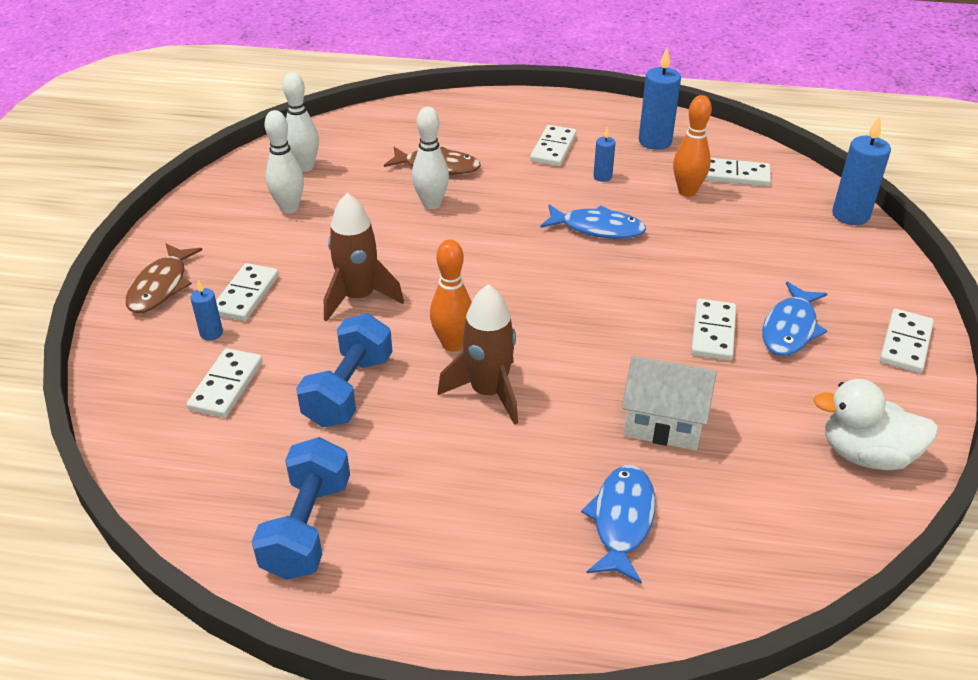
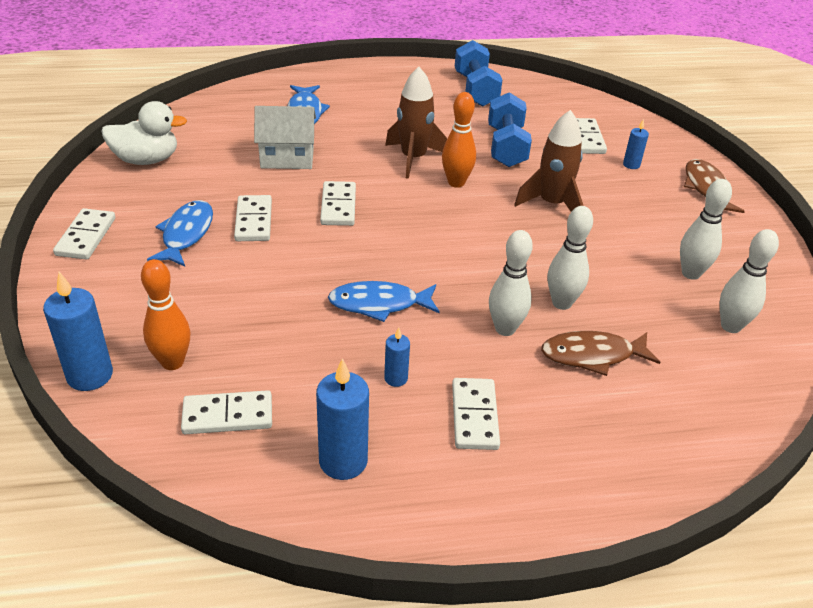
camera: 160 degrees right, 0 degrees up
(246, 295) = (638, 192): white domino -> white domino (338, 206)
(495, 194) = (505, 329): none -> white bowling pin
(687, 192) = (289, 374): orange bowling pin -> orange bowling pin (172, 362)

